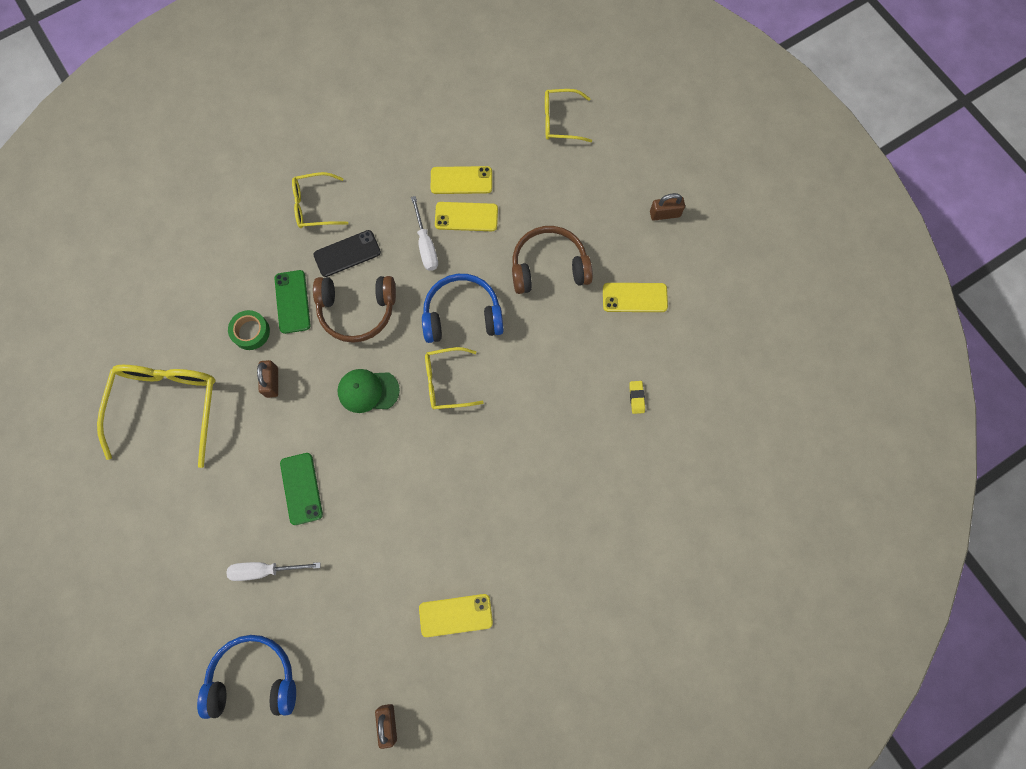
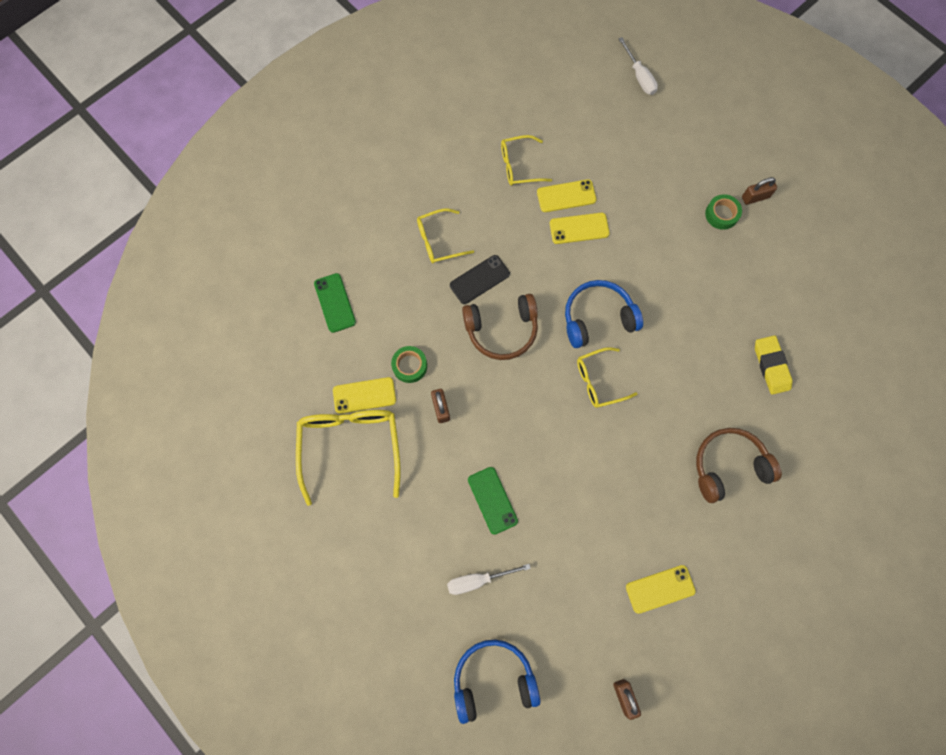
camera: 10 degrees left, 0 degrees up
(292, 302) = (441, 332): green phone -> green phone (335, 303)
(368, 391) = (530, 401): green cap -> none
(426, 245) = (549, 260): white screwdriver -> white screwdriver (639, 76)
(549, 267) = (664, 262): brown headphones -> brown headphones (728, 466)
(560, 121) = (641, 128): yellow glasses -> yellow glasses (519, 166)
(623, 226) = (721, 214): none -> green tape
(634, 297) = (747, 276): yellow phone -> yellow phone (364, 395)
(636, 397) = (771, 366): yellow eraser -> yellow eraser, size x1.92

